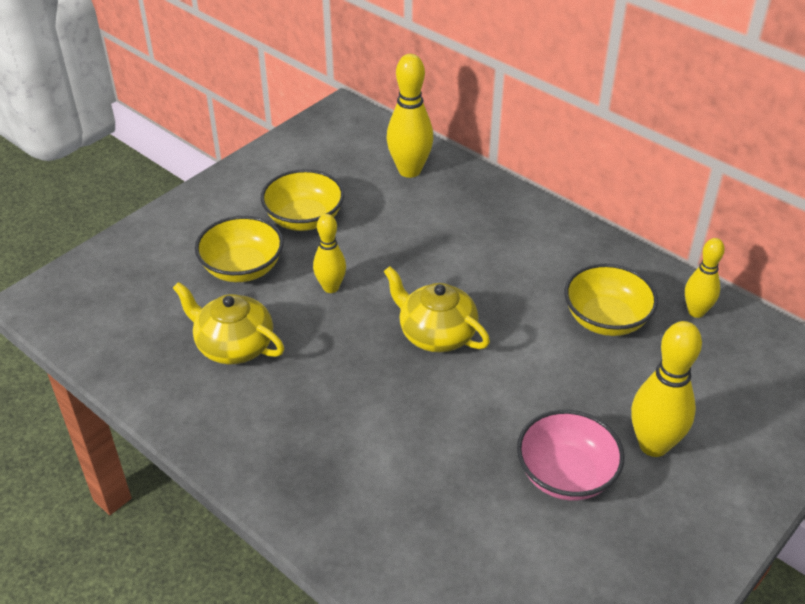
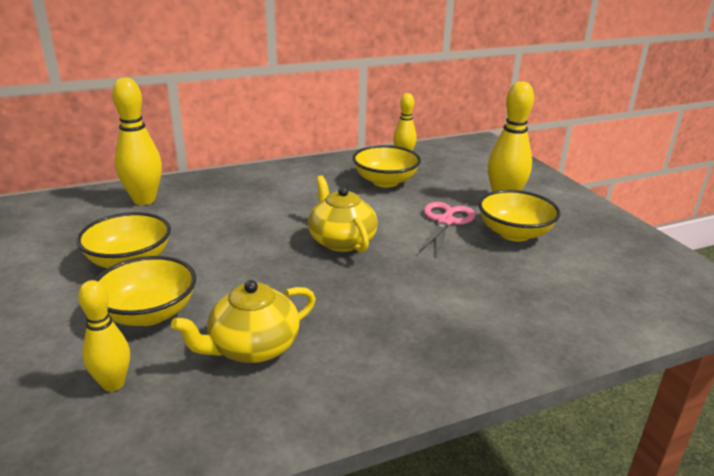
camera: 65 degrees left, 15 degrees down
(331, 287) = (236, 272): yellow bowling pin -> yellow bowling pin (113, 384)
(436, 334) = (341, 241): yellow teapot -> yellow teapot turned 90 degrees clockwise
(545, 403) = (445, 221): none -> pink scissors
(566, 474) = (514, 233): pink bowl -> yellow bowl

